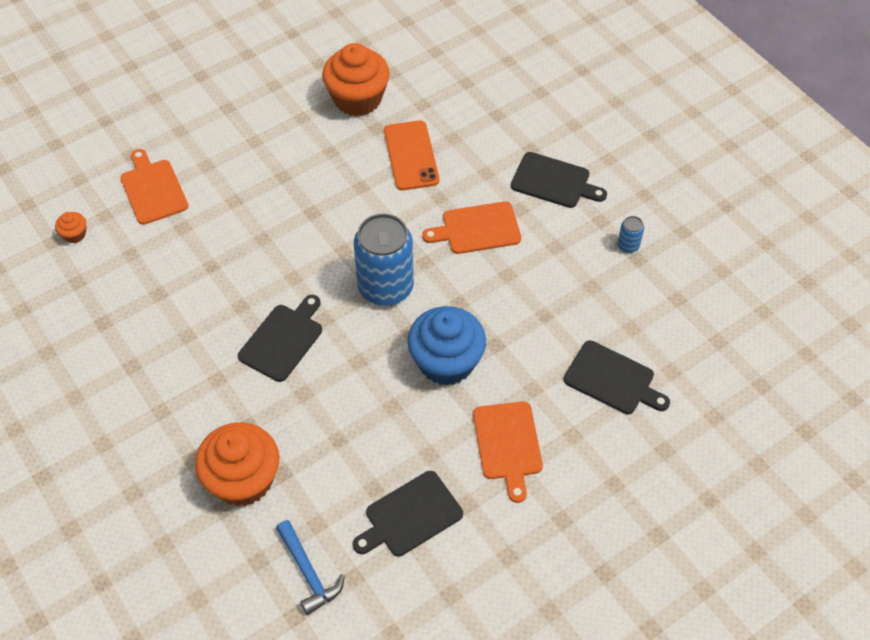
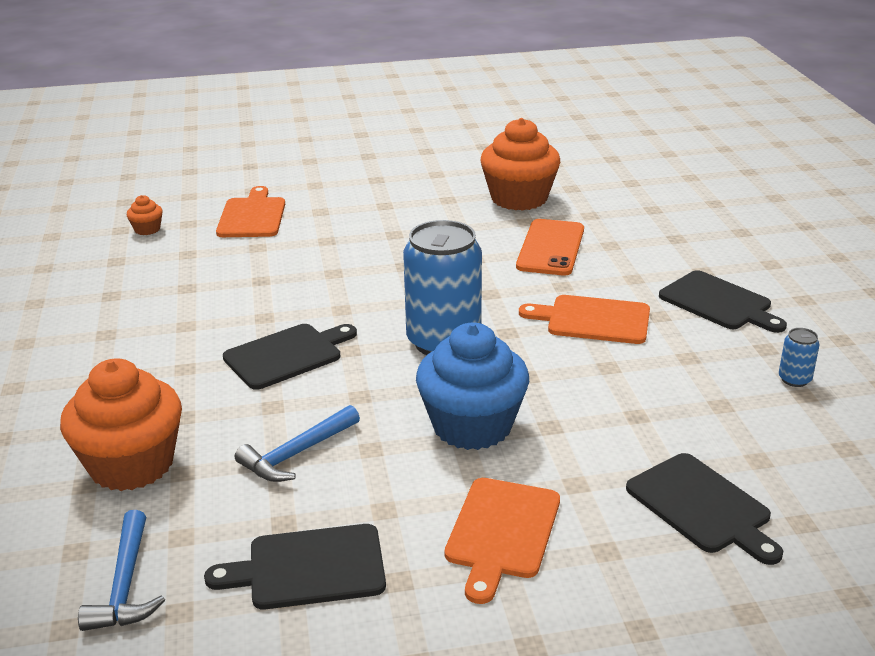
camera: 25 degrees right, 25 degrees down
(347, 429) = (296, 454): none -> blue hammer

